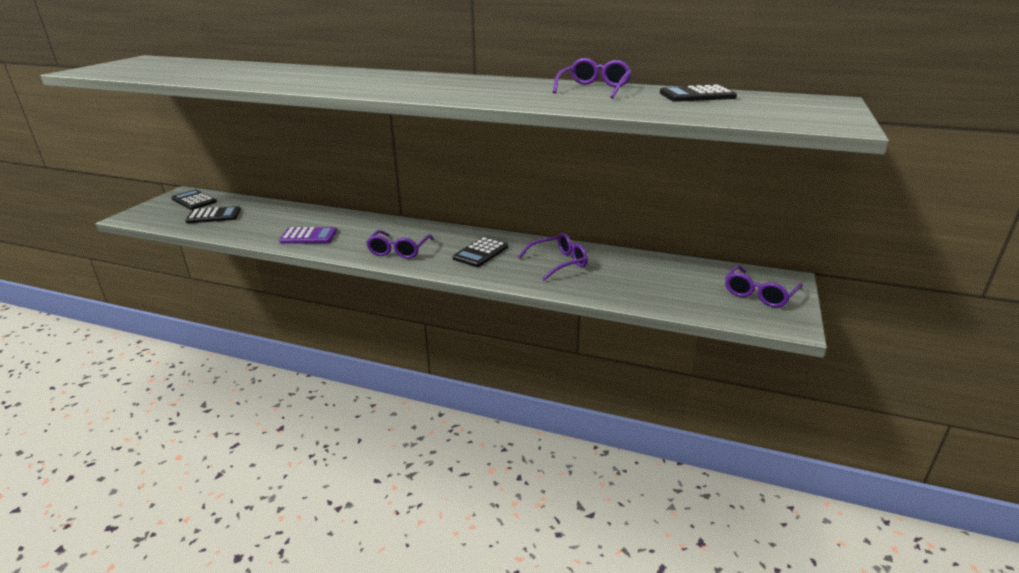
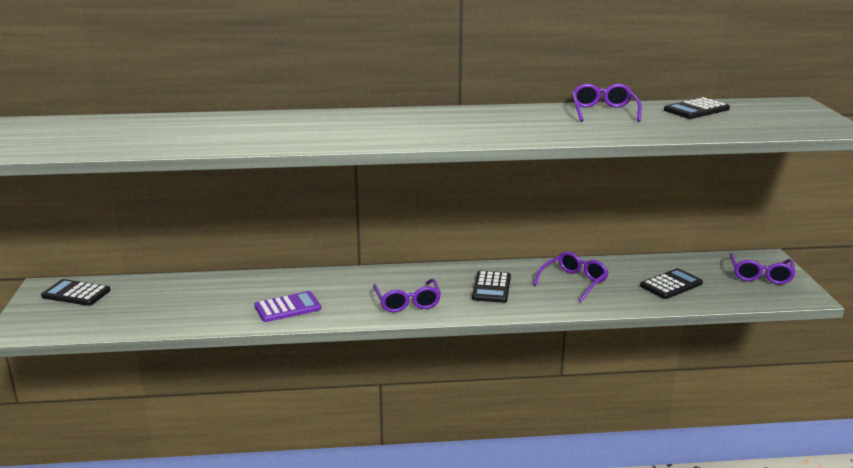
camera: 25 degrees left, 5 degrees down
(214, 216) = (133, 307): black calculator -> black calculator (671, 285)

